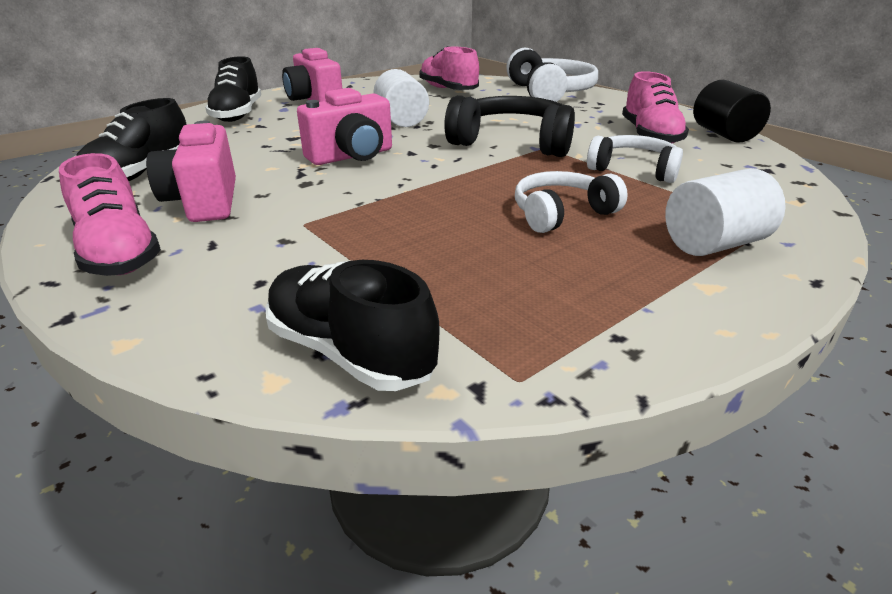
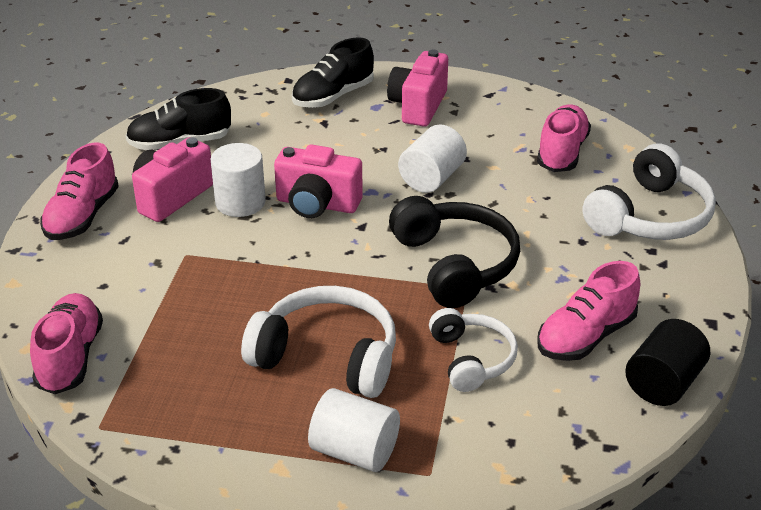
camera: 50 degrees right, 5 degrees up
(284, 179) = (240, 202): none -> white cylinder
(350, 352) = (70, 357): black shoe -> pink shoe
(561, 213) = (327, 356): white headphones -> white headphones, size x1.56

